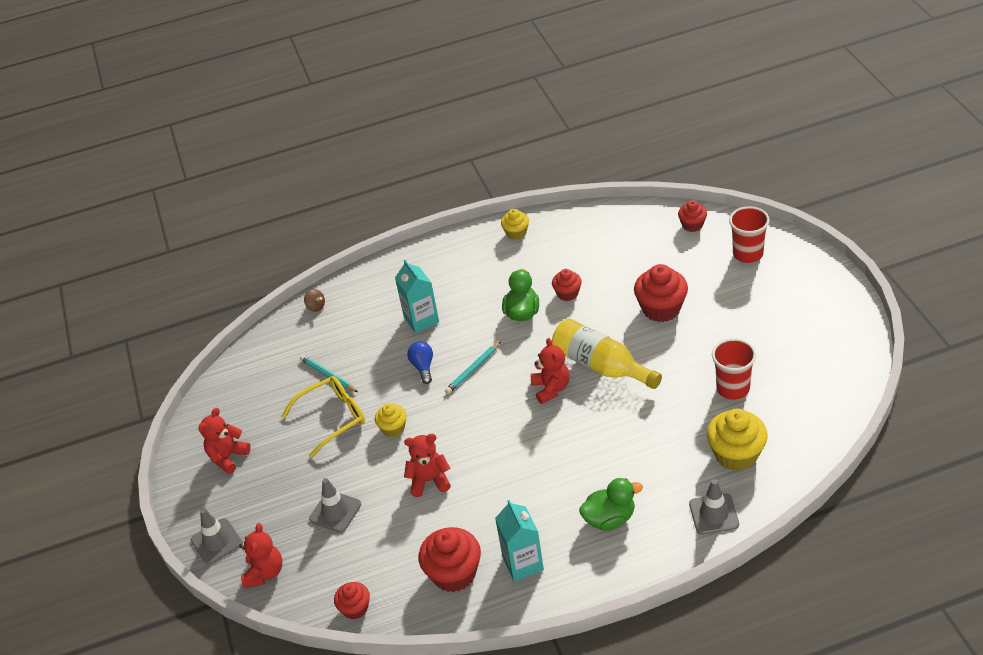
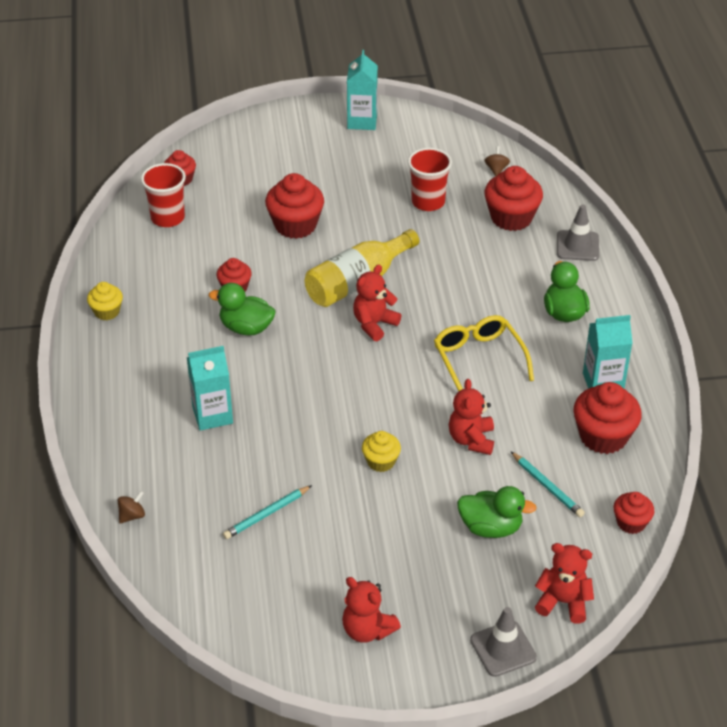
camera: 85 degrees left, 0 degrees up
(333, 418) = (341, 516): yellow glasses -> yellow glasses (479, 359)
(335, 512) = (491, 527): grey traffic cone -> green duck
(423, 367) = (293, 423): blue light bulb -> none
(472, 370) = (317, 381): turquoise pencil -> turquoise pencil (547, 487)
(551, 388) = (374, 324): red teddy bear -> red teddy bear turned 45 degrees counterclockwise
(736, 454) = (511, 218): yellow cupcake -> red cupcake
(748, 254) = (248, 153): red cup -> red cup (167, 218)
(808, 429) = (496, 169): none -> brown spinning top
(835, 315) = (362, 121): none -> turquoise carton

